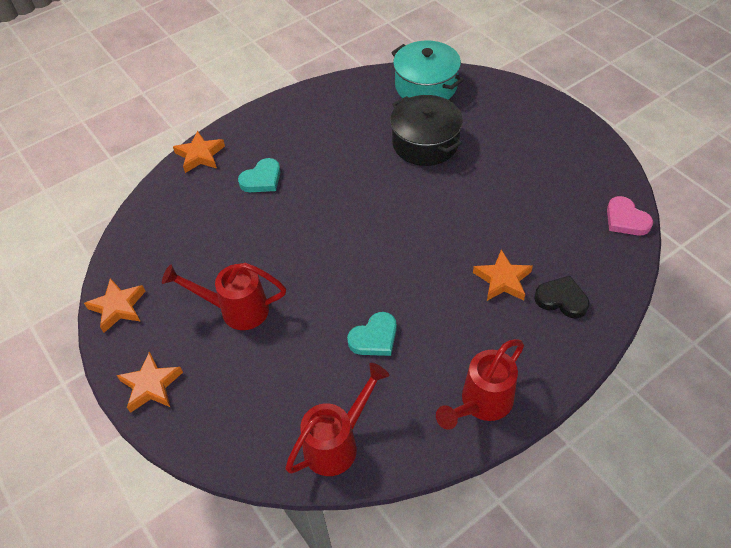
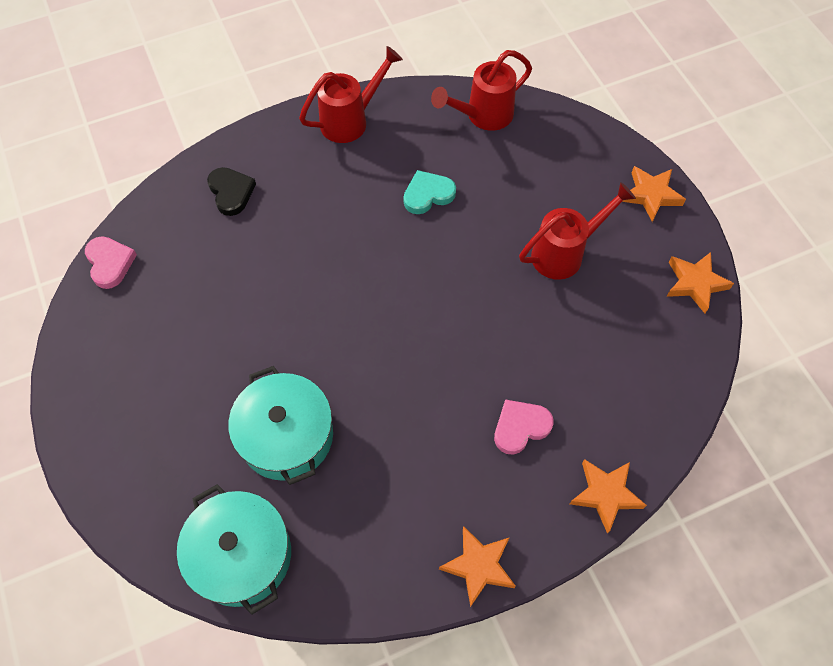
camera: 170 degrees left, 10 degrees up
(235, 310) = (565, 253): red watering can -> red watering can turned 45 degrees counterclockwise
(262, 179) = (520, 427): turquoise heart -> pink heart
(425, 143) = (286, 436): black pot -> turquoise pot
(502, 280) = (278, 224): orange star -> orange star (478, 566)
(561, 299) = (231, 192): black heart -> black heart turned 150 degrees counterclockwise

